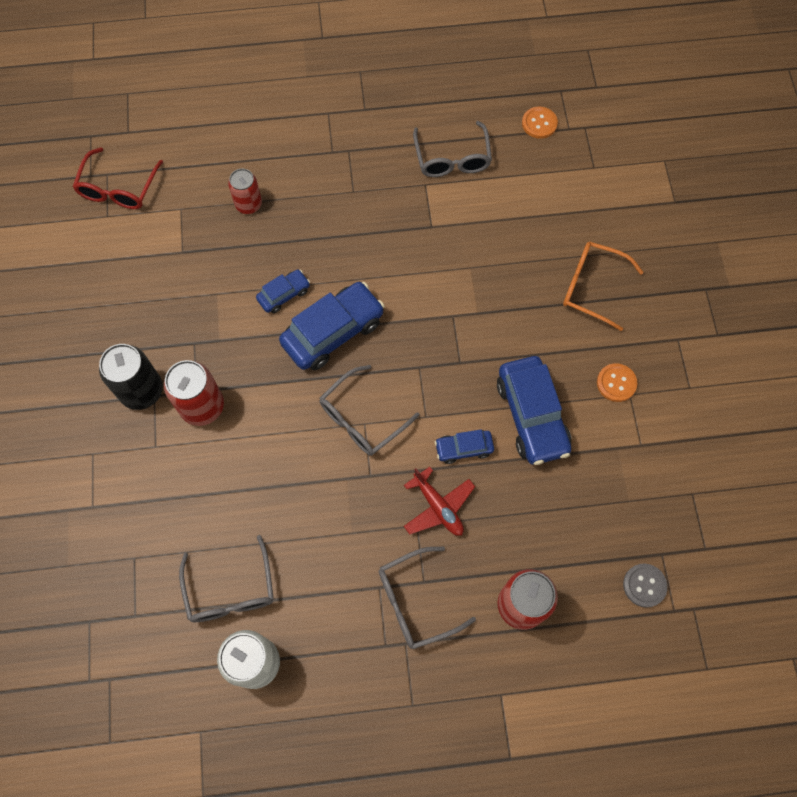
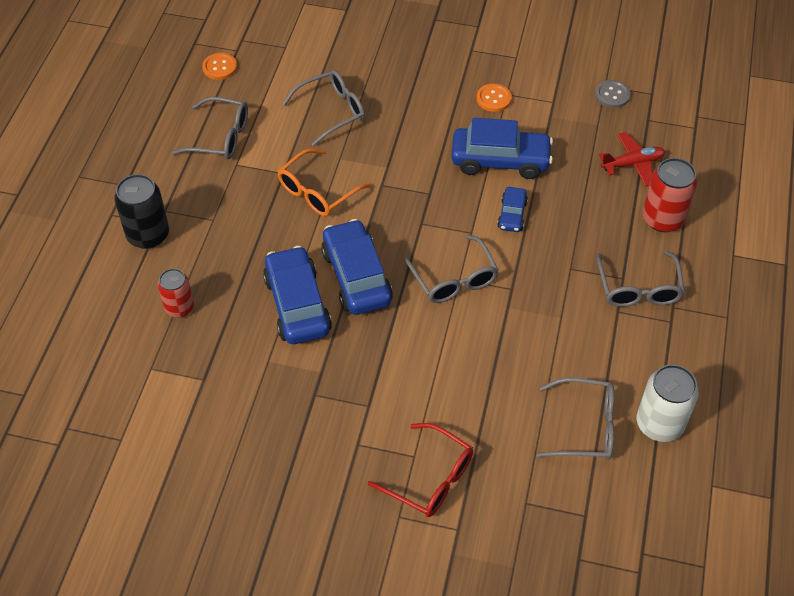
camera: 70 degrees left, 15 degrees down
(118, 189) = (92, 420): red glasses -> red glasses (430, 479)
(141, 390) = (347, 454): black can -> black can (148, 235)
(202, 406) = (387, 404): red can -> none
(284, 295) = (297, 305): blue car -> blue car, size x1.92
(438, 507) = (559, 248): red plane -> red plane (632, 164)
(528, 239) = (332, 111): none -> grey glasses
(591, 287) = (399, 85): orange glasses -> orange glasses (317, 192)
(644, 585) = (670, 138): grey button -> grey button (612, 95)

